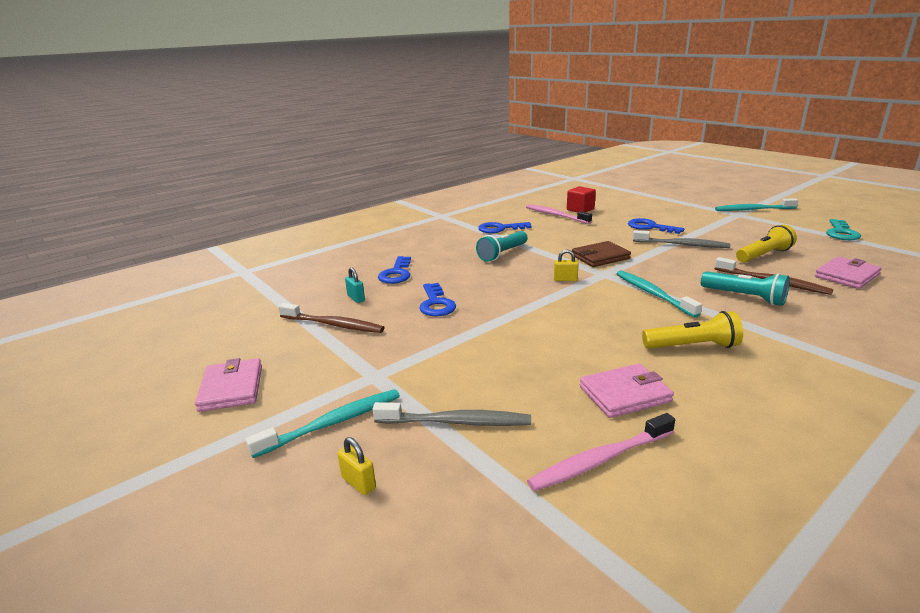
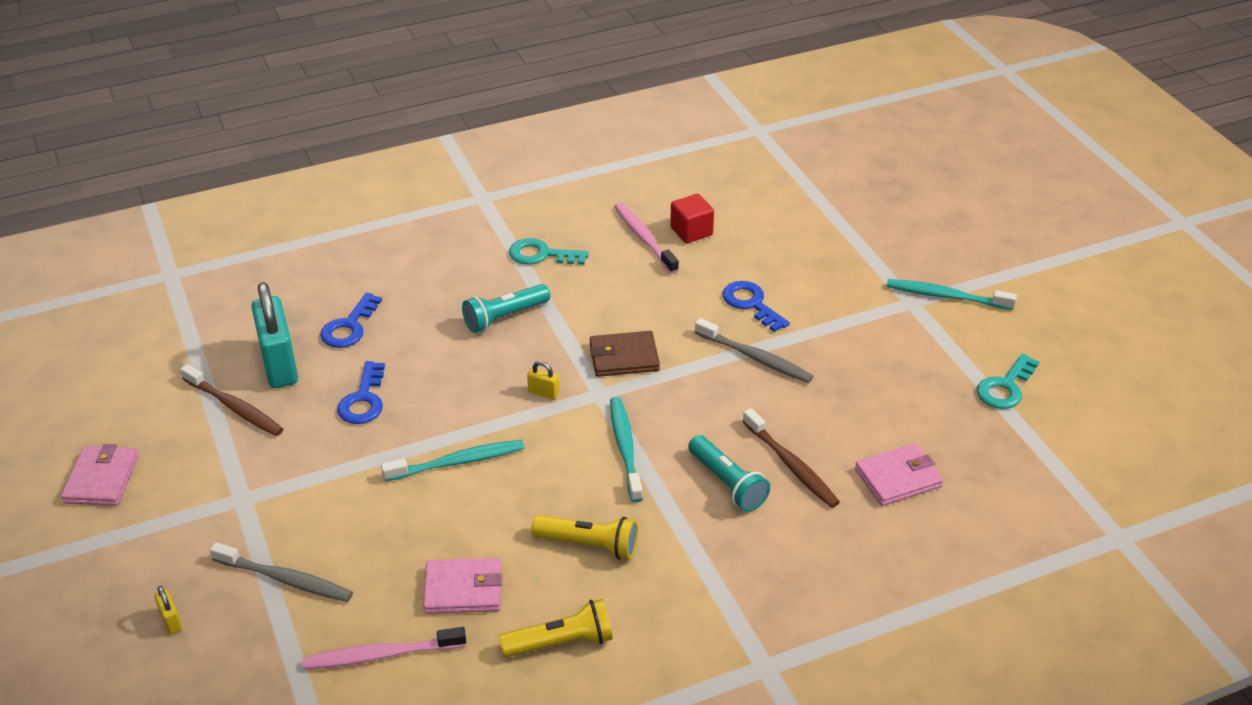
camera: 15 degrees right, 15 degrees up
(333, 423) = (177, 550): turquoise toothbrush -> turquoise toothbrush (458, 462)
(356, 298) = (279, 365): turquoise padlock -> turquoise padlock, size x2.40
(500, 229) = (541, 255): blue key -> turquoise key
(764, 255) = (840, 409): yellow flashlight -> yellow flashlight (561, 642)

